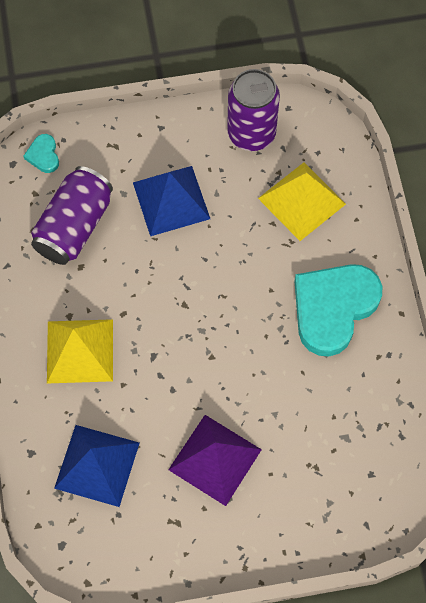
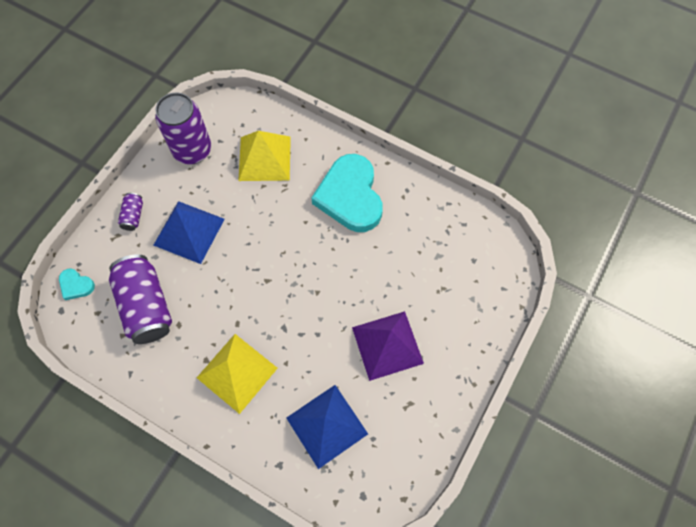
camera: 50 degrees left, 0 degrees up
(144, 142) = (133, 216): none -> purple can

